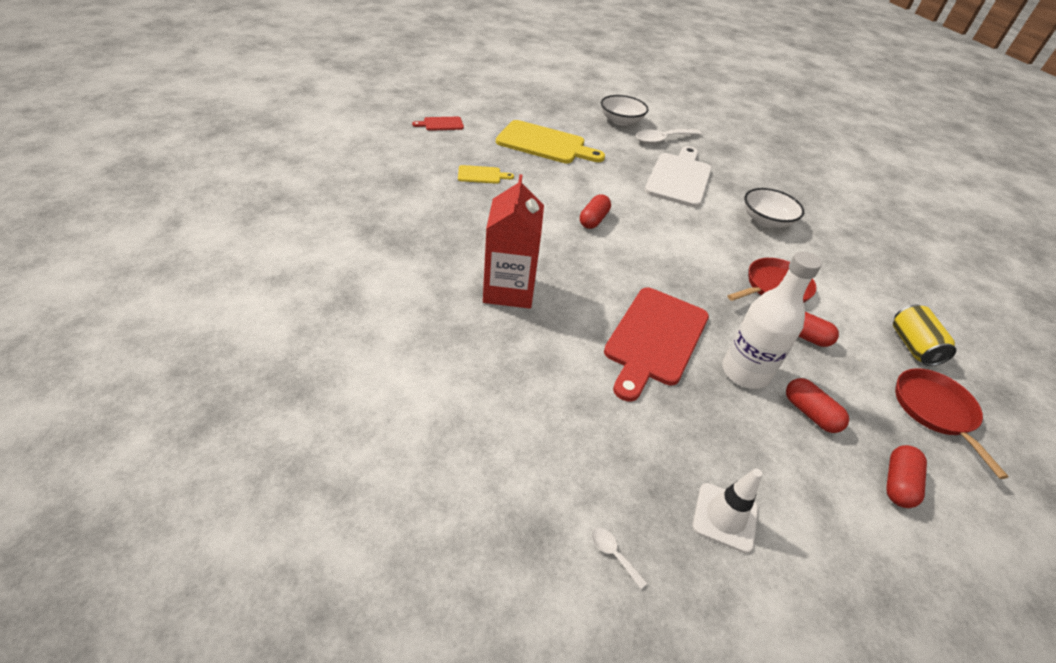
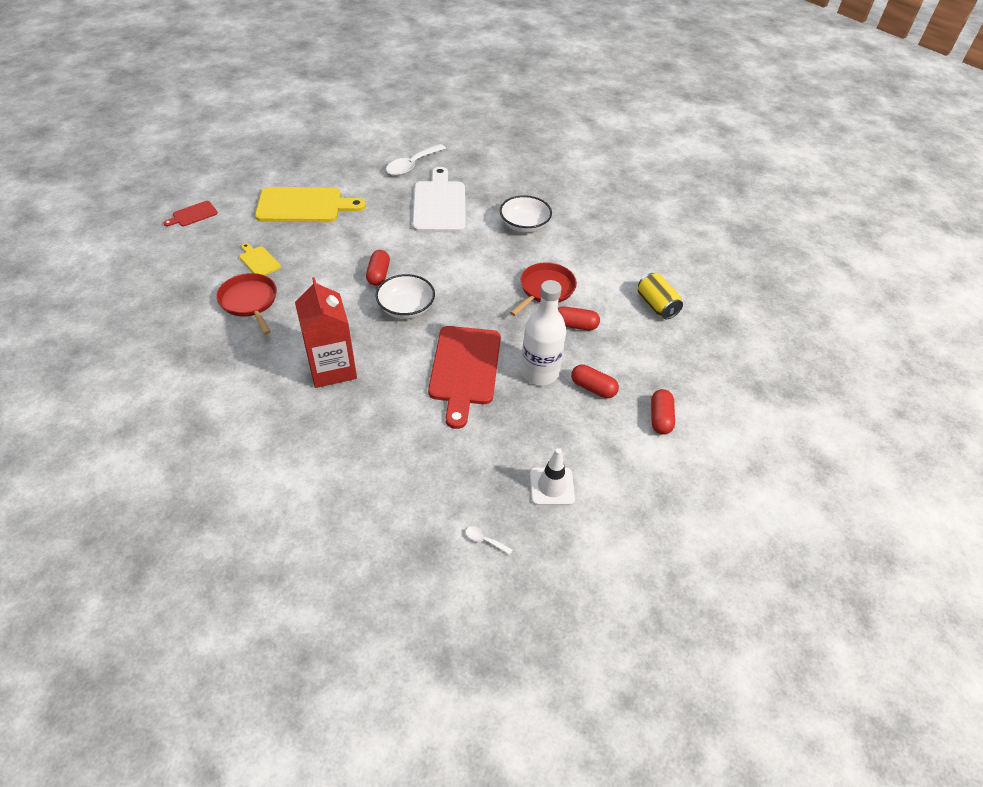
camera: 20 degrees left, 5 degrees up
(481, 175) = (259, 261): yellow cutting board -> yellow cutting board turned 105 degrees counterclockwise
(621, 121) = (366, 155): white bowl -> white bowl (406, 308)
(935, 410) = (678, 353): red pan -> red pan (249, 301)

